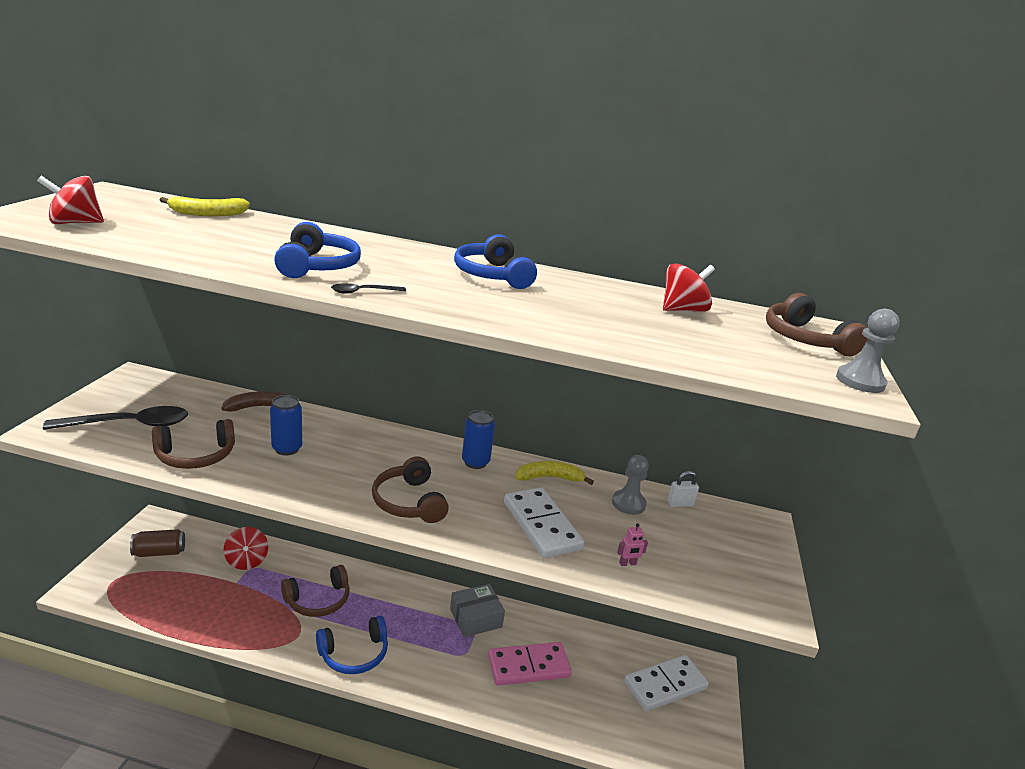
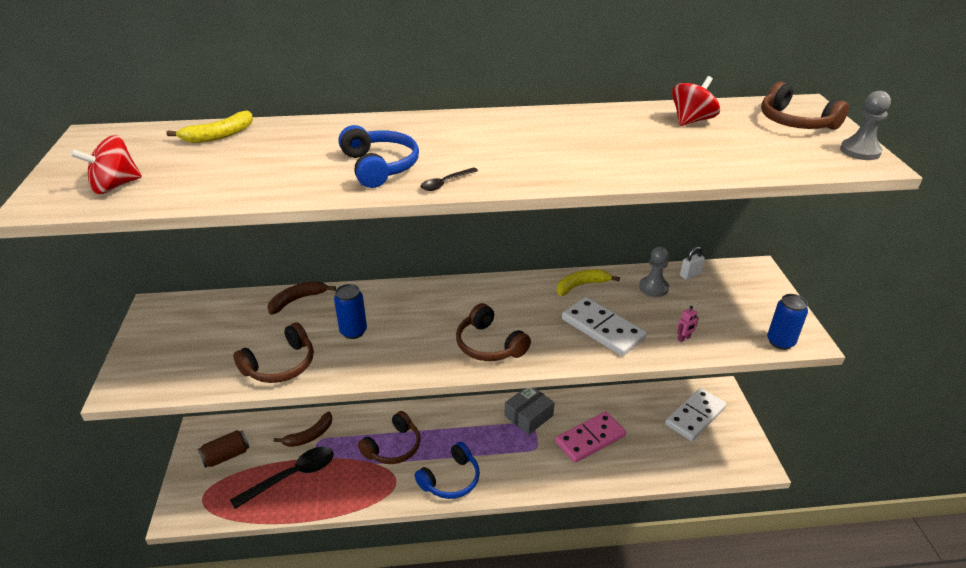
camera: 15 degrees left, 10 degrees up
(130, 424) = (195, 356): black spoon -> black spoon (292, 476)
(247, 560) = (310, 435): red spinning top -> brown banana
(475, 462) = (515, 291): blue can -> blue can (780, 342)
(492, 275) = (523, 130): blue headphones -> none

